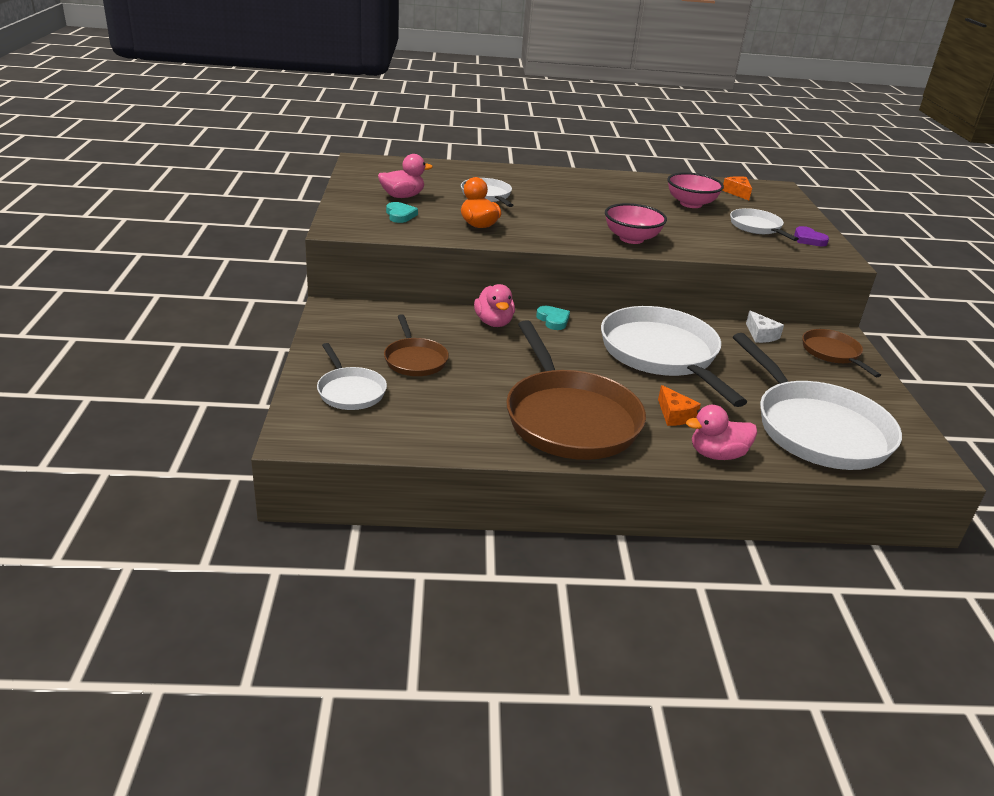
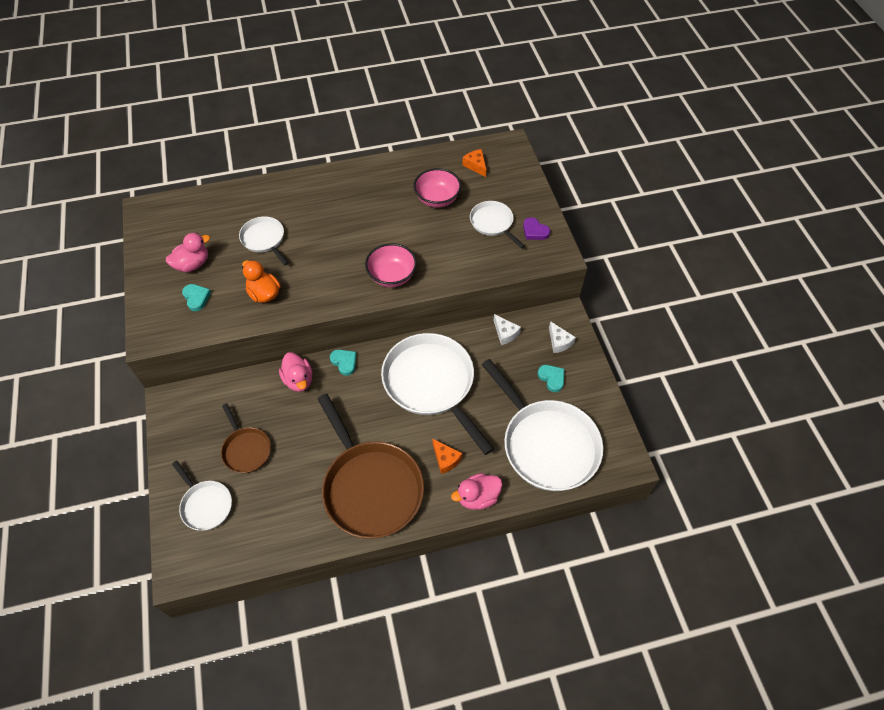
camera: 10 degrees left, 25 degrees up
(823, 378) = (552, 378): none -> turquoise heart
(832, 353) = (559, 342): brown pan -> white cheese

